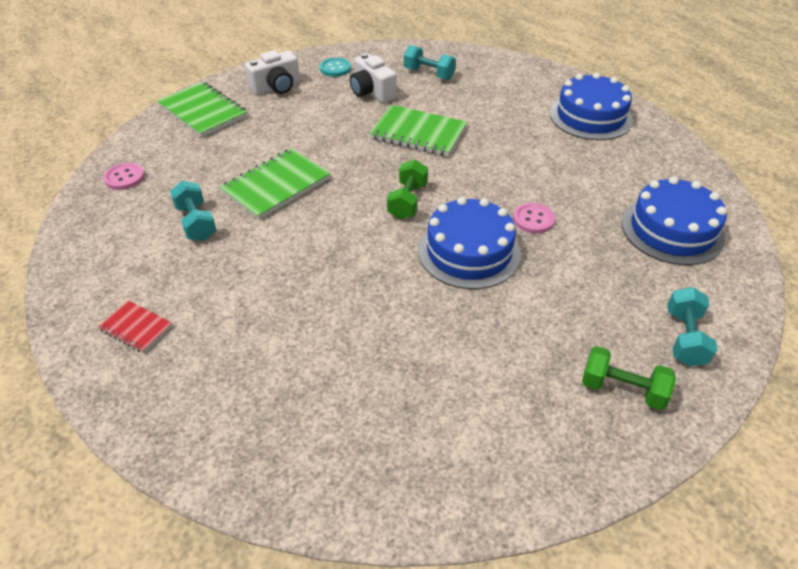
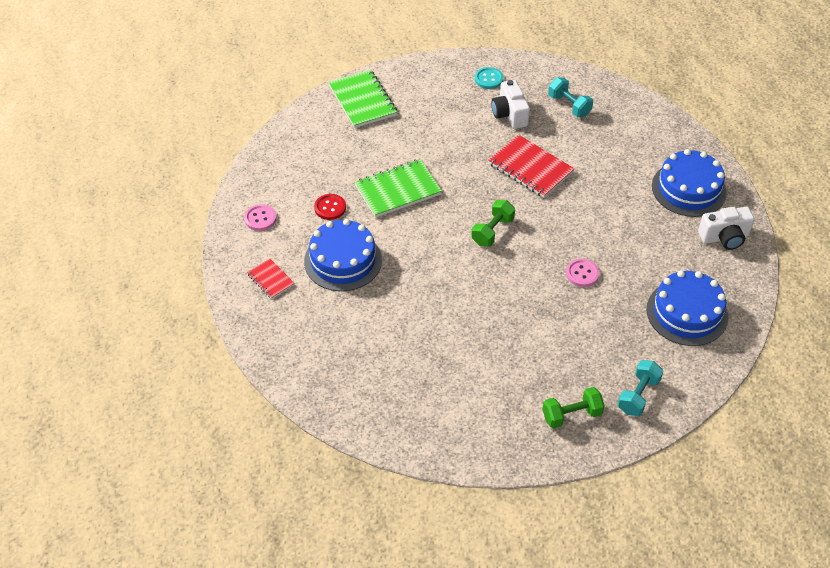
camera: 20 degrees right, 5 degrees up
(124, 177) = (287, 152): pink button -> pink button (260, 218)
(196, 223) = (330, 208): turquoise dumbbell -> red button
(276, 87) = (430, 89): white camera -> white camera (724, 237)
(418, 133) = (530, 168): green notebook -> red notebook
(469, 252) = (519, 287): blue cake -> blue cake (343, 260)
(622, 389) = (571, 415): green dumbbell -> green dumbbell turned 60 degrees counterclockwise

